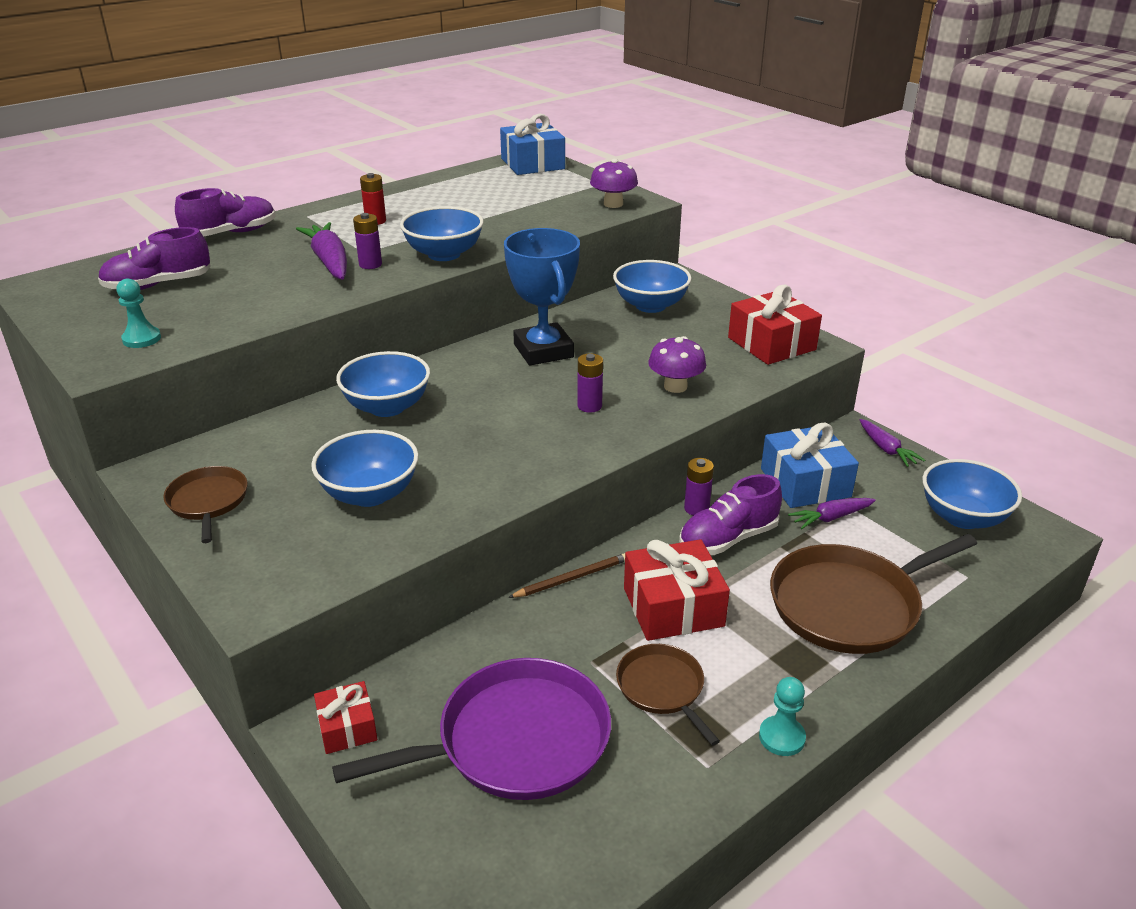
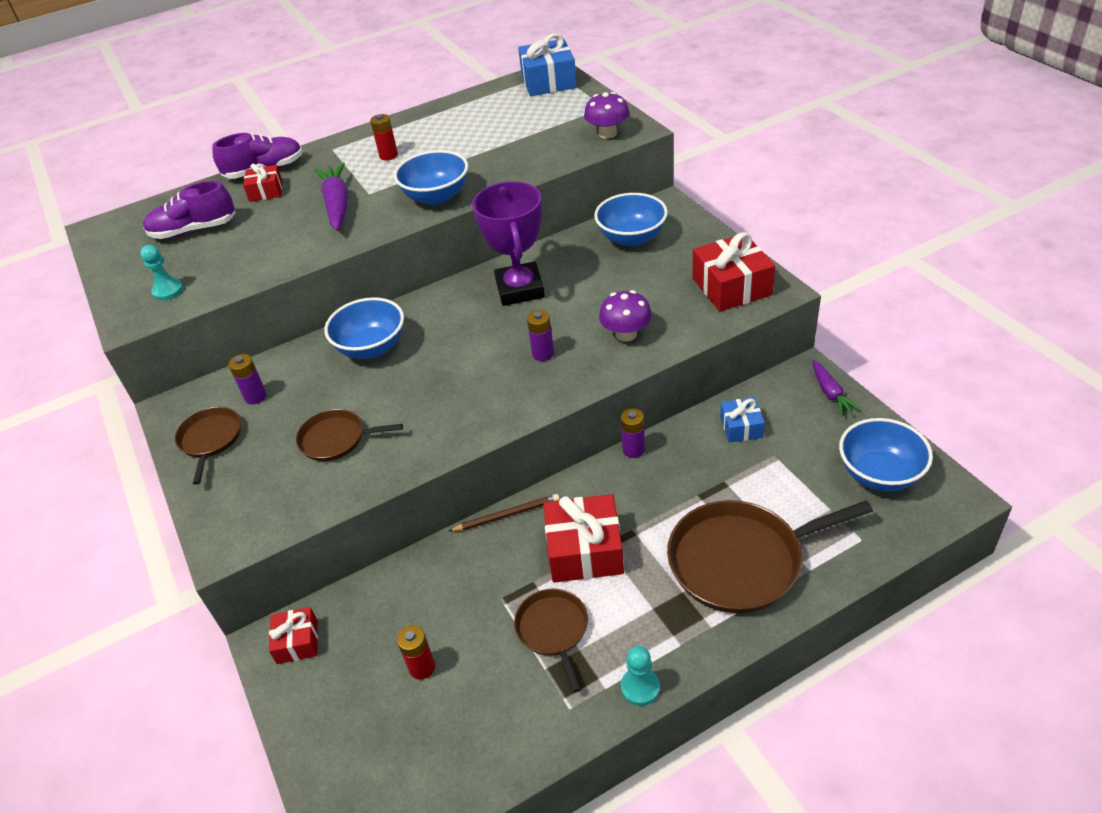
camera: 15 degrees right, 10 degrees up
(238, 251) = (266, 191): none -> red gift
(370, 264) = (370, 208): purple battery -> purple battery (255, 396)
(370, 494) = (336, 439): blue bowl -> brown pan
(515, 741) = (422, 667): purple pan -> red battery
(543, 351) = (520, 289): blue trophy -> purple trophy
(728, 538) = (653, 483): purple shoe -> none
(805, 483) = (741, 427): blue gift -> blue gift, size x0.57
(831, 518) = (753, 467): purple carrot -> none

